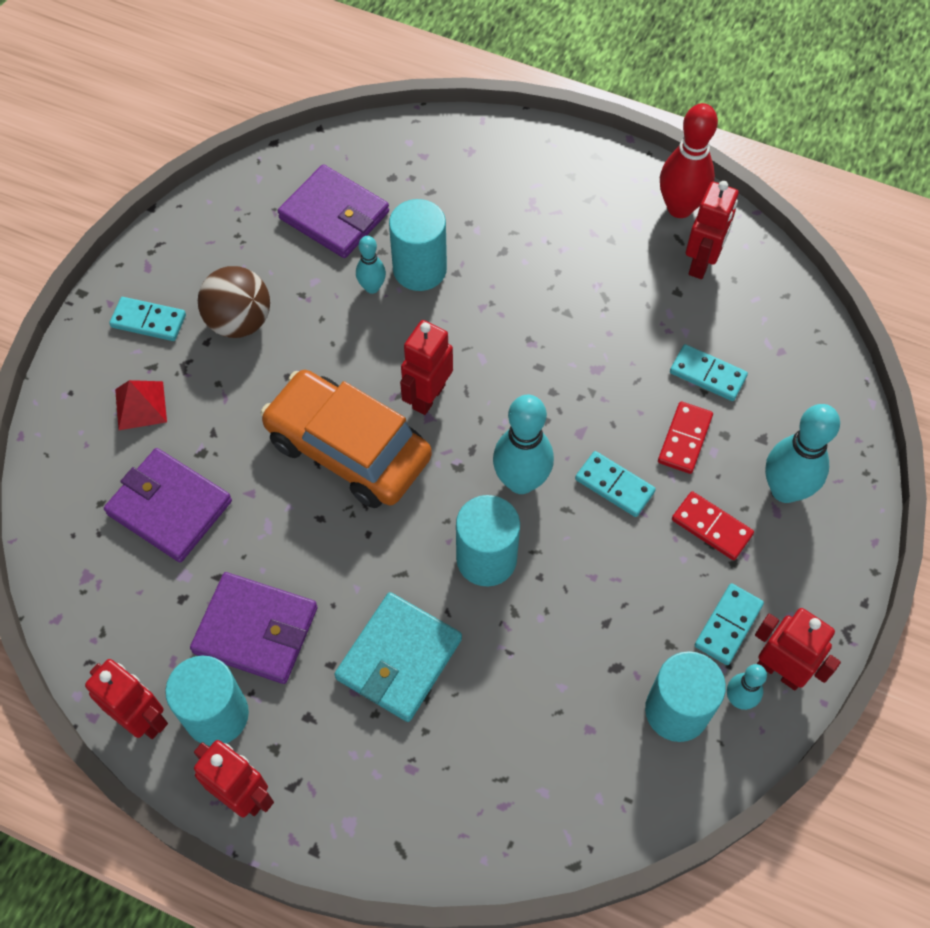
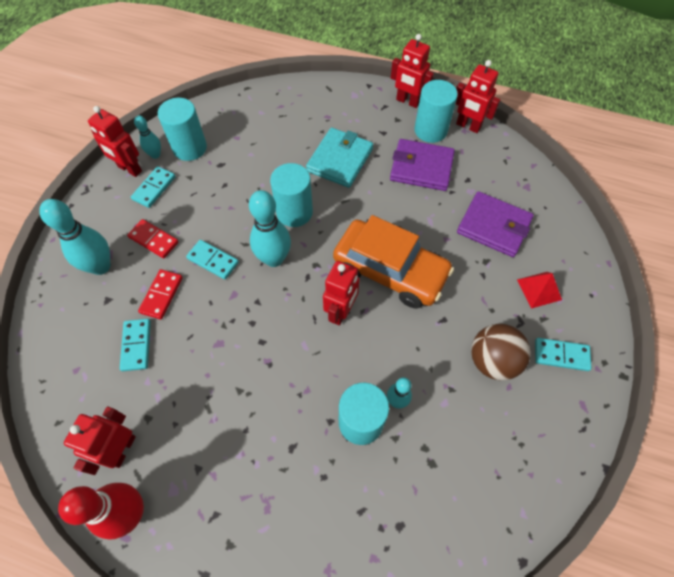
camera: 175 degrees right, 0 degrees up
(334, 215) = (443, 474): purple wallet -> none
(707, 374) = (136, 345): turquoise domino -> turquoise domino turned 60 degrees clockwise

